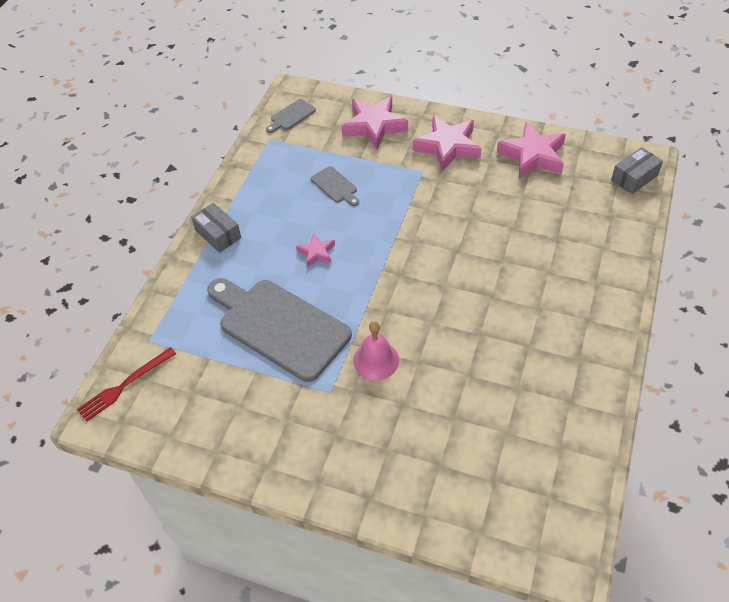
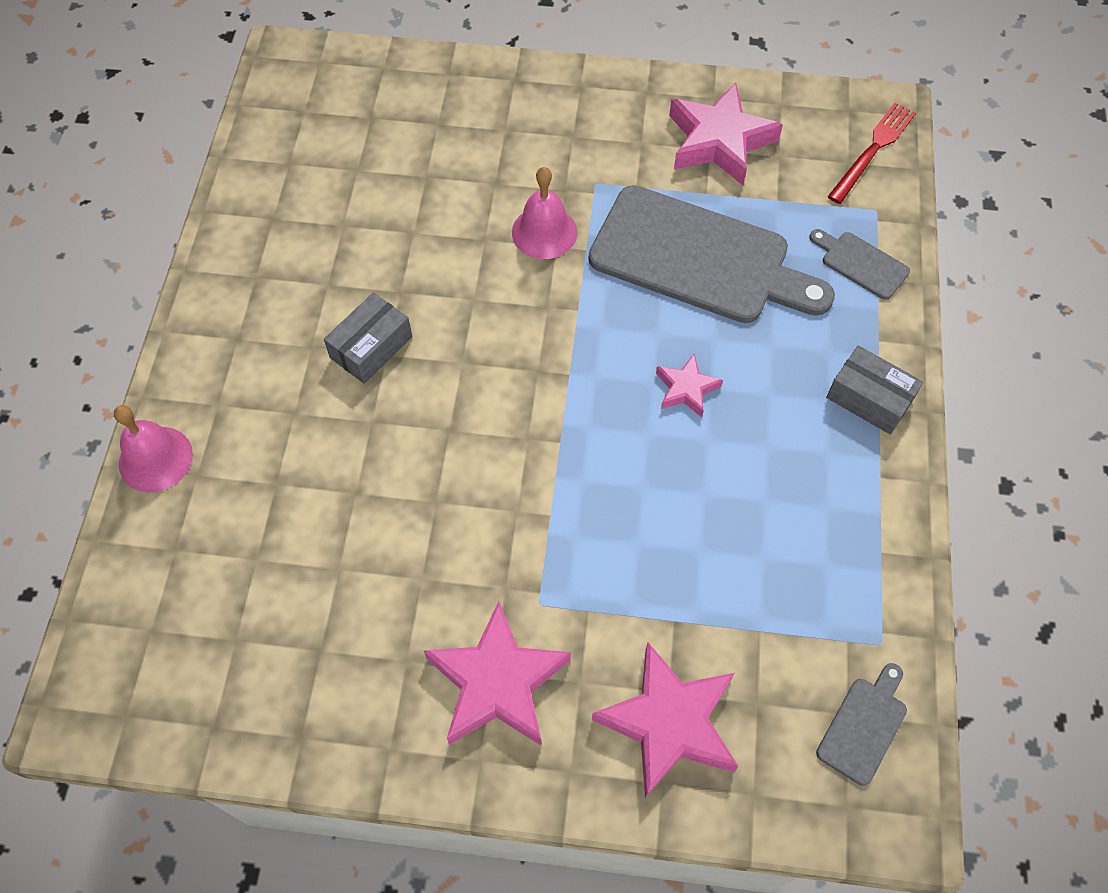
camera: 165 degrees right, 10 degrees up
(335, 186) = (700, 538): grey cutting board -> grey cutting board (861, 263)
(532, 156) = (317, 684): pink star -> pink star (719, 141)
(629, 259) = (155, 459): none -> pink bell
(634, 178) = (113, 654): grey box -> grey box (371, 347)

